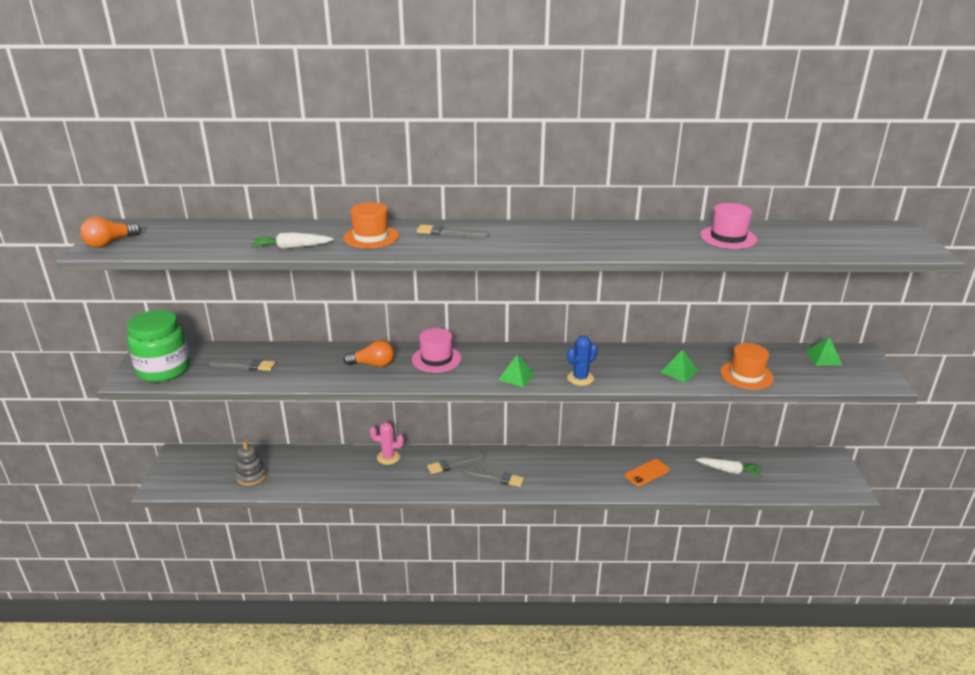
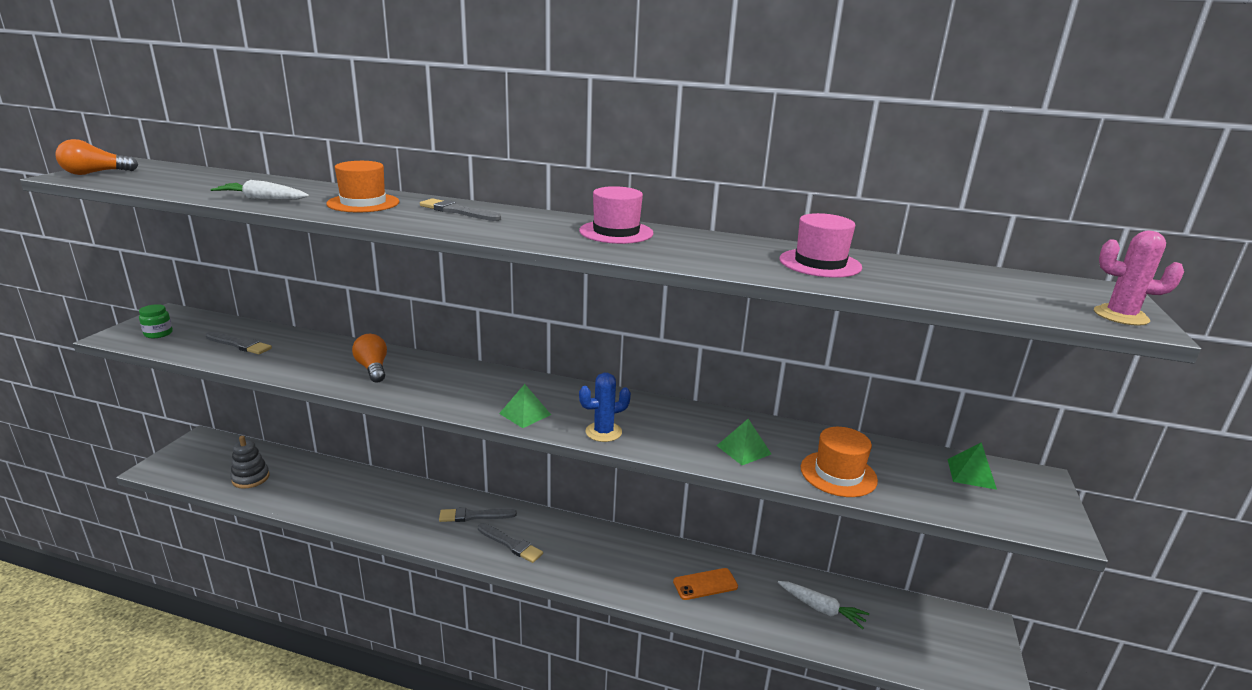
camera: 15 degrees right, 5 degrees down
(164, 370) = (158, 334): green jar -> green jar, size x0.43
(373, 364) = (373, 368): orange light bulb -> orange light bulb turned 135 degrees counterclockwise
(388, 457) = (407, 491): pink cactus -> pink cactus (1120, 316)
(436, 359) = (449, 376): pink hat -> pink hat (616, 232)

